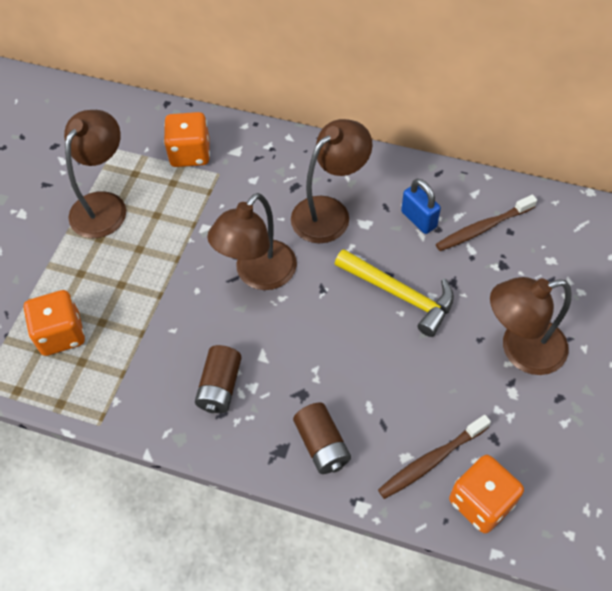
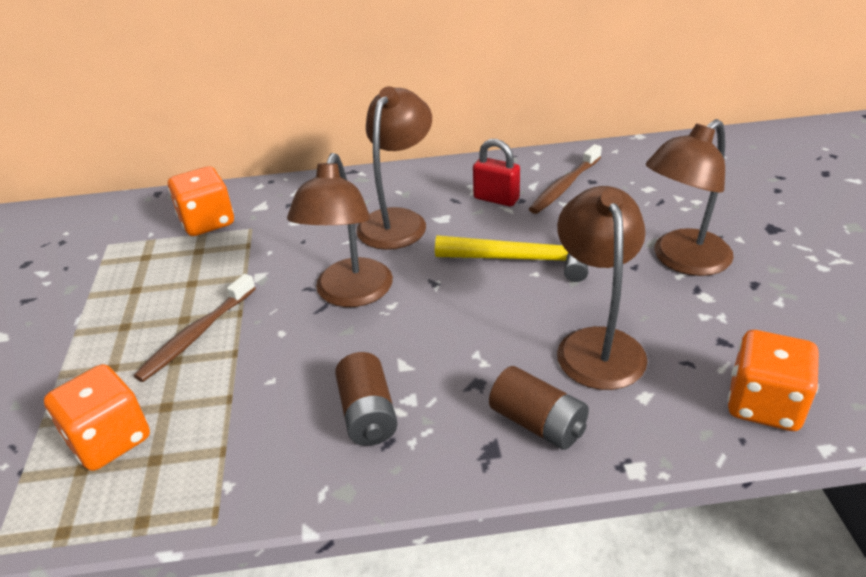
camera: 25 degrees left, 20 degrees down
(104, 205) = (117, 294): brown lamp -> brown lamp (597, 344)
(419, 219) = (496, 199): blue padlock -> red padlock
(431, 461) = (676, 388): brown toothbrush -> brown toothbrush (196, 335)

